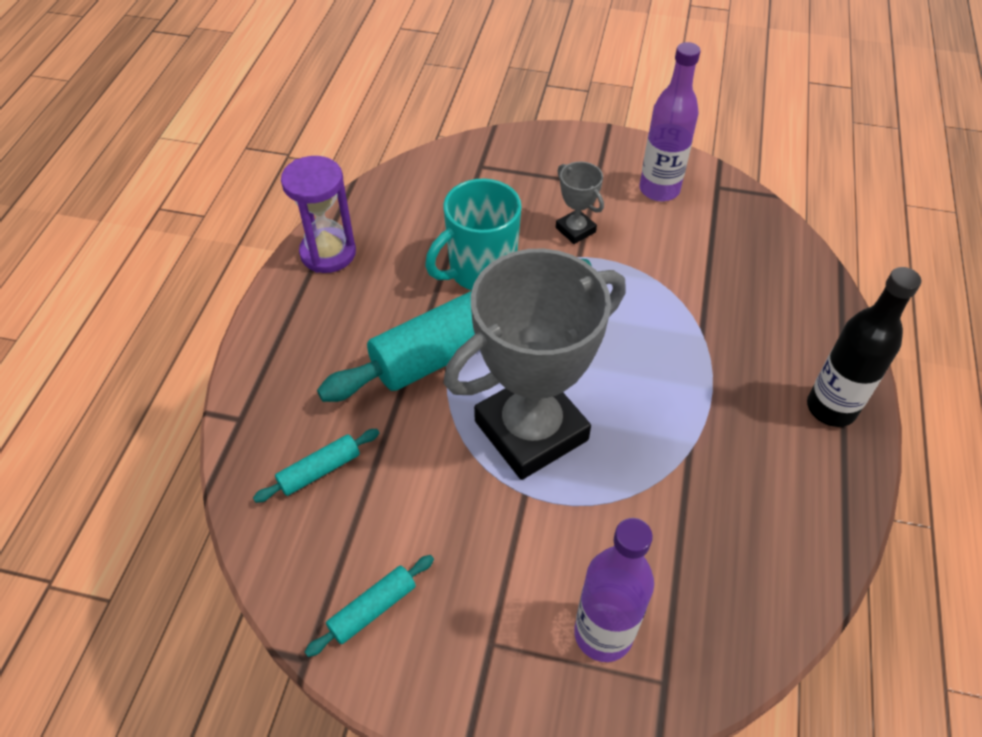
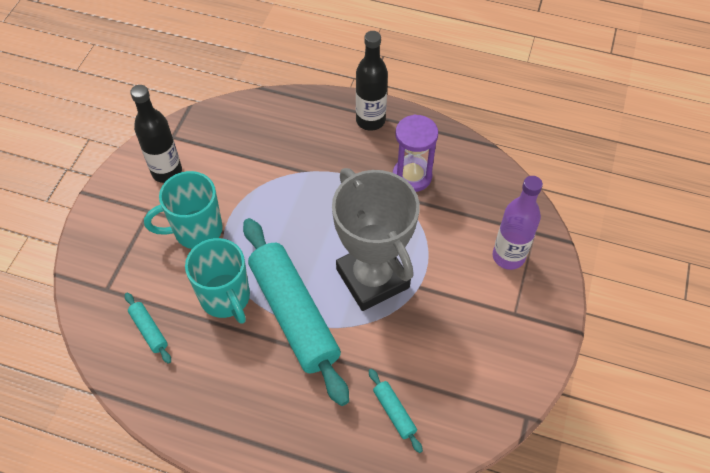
camera: 85 degrees left, 5 degrees up
(328, 253) = (183, 411): purple hourglass -> purple hourglass (412, 176)
(373, 609) = (494, 377): turquoise rolling pin -> turquoise rolling pin (149, 330)
(575, 230) = (196, 230): grey trophy -> turquoise mug
(659, 190) = (167, 171): purple bottle -> black bottle

